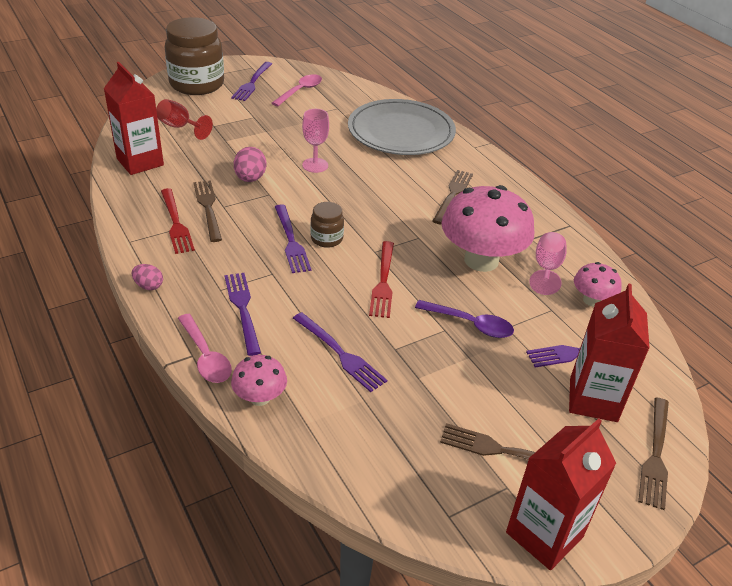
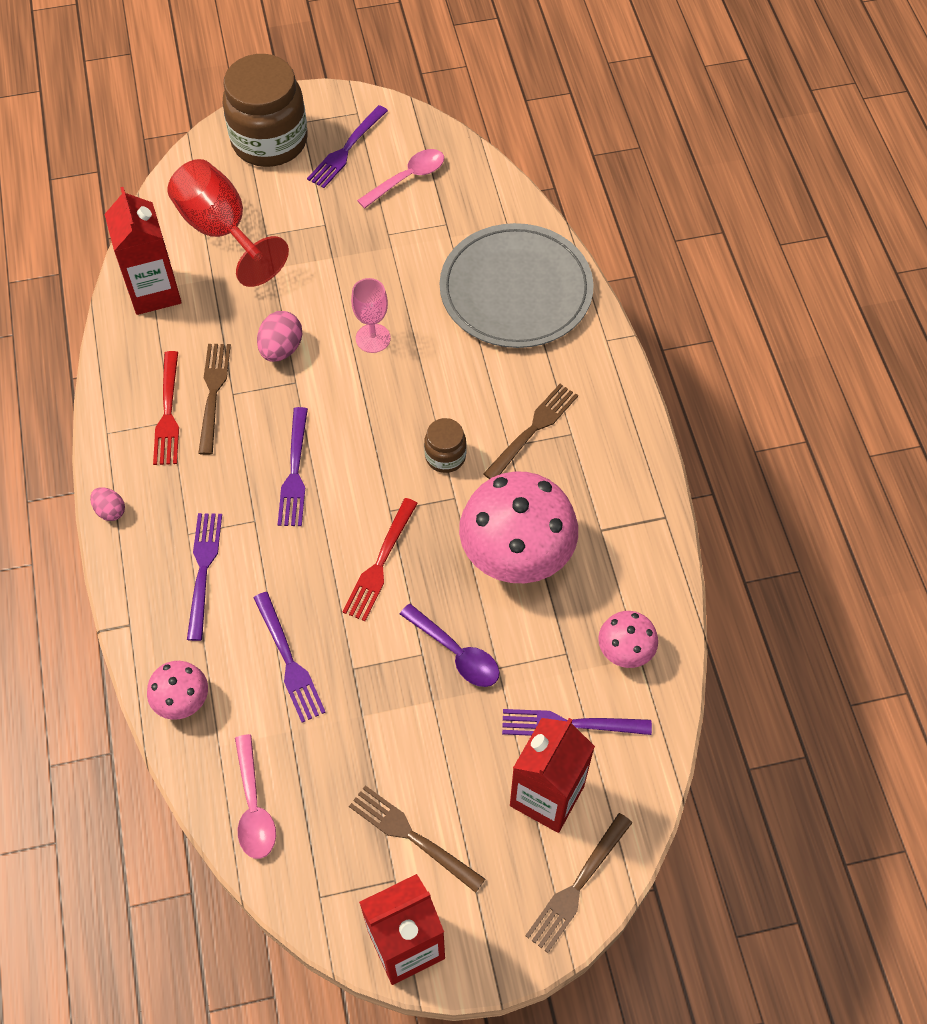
camera: 20 degrees right, 20 degrees up
(180, 127) = (222, 230): red goblet -> red goblet, size x1.76
(206, 356) = (143, 630): pink spoon -> pink spoon (254, 807)
(326, 239) = (339, 476): brown jar -> brown jar (445, 456)
(546, 268) = (594, 586): pink goblet -> none

